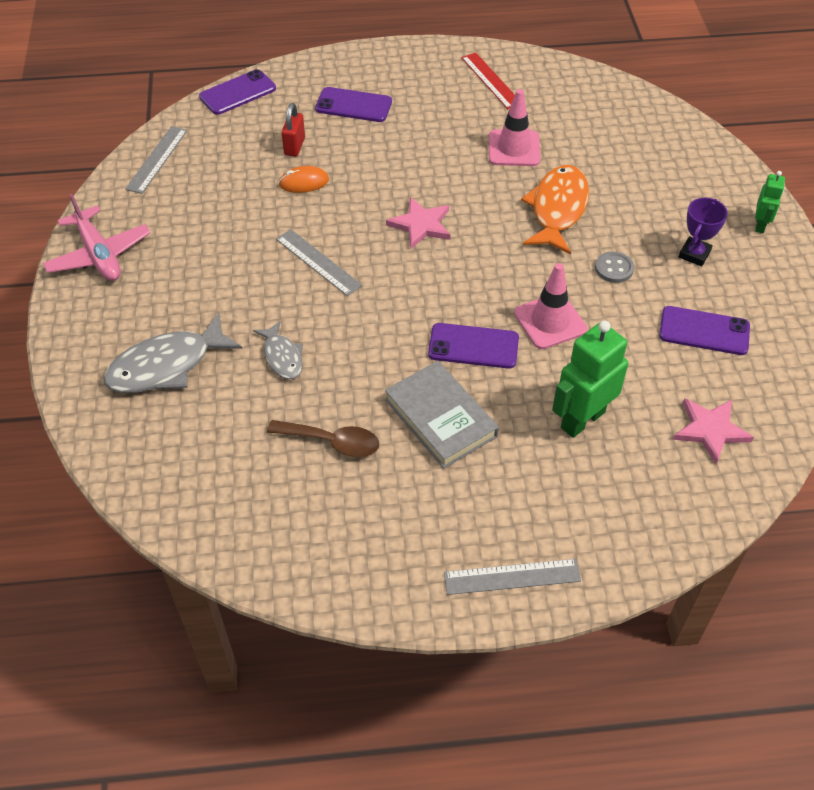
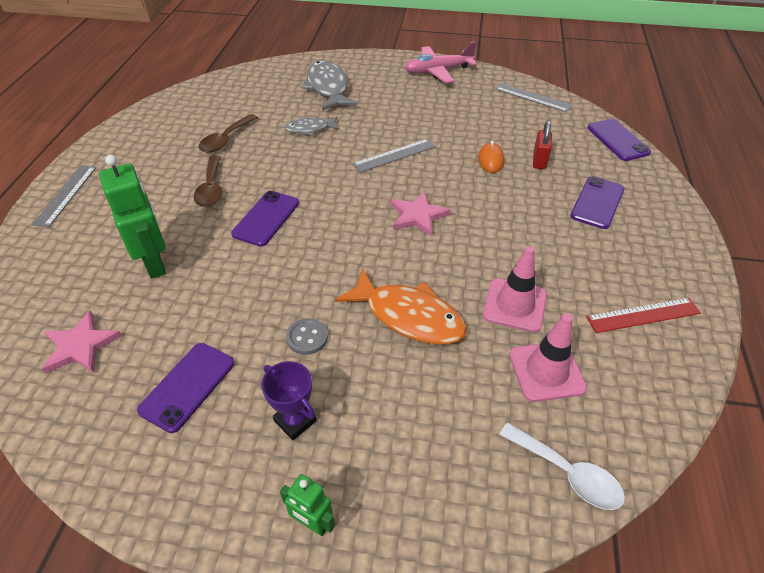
camera: 105 degrees right, 5 degrees down
(294, 146) = (539, 161): red padlock -> red padlock turned 75 degrees clockwise
(441, 418) = (211, 188): grey book -> brown spoon
(550, 321) = (266, 270): pink traffic cone -> pink traffic cone (546, 371)
(652, 114) = (567, 473): none -> white spoon

